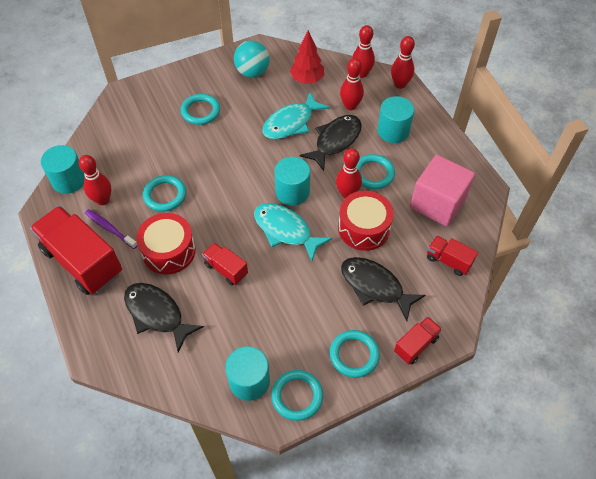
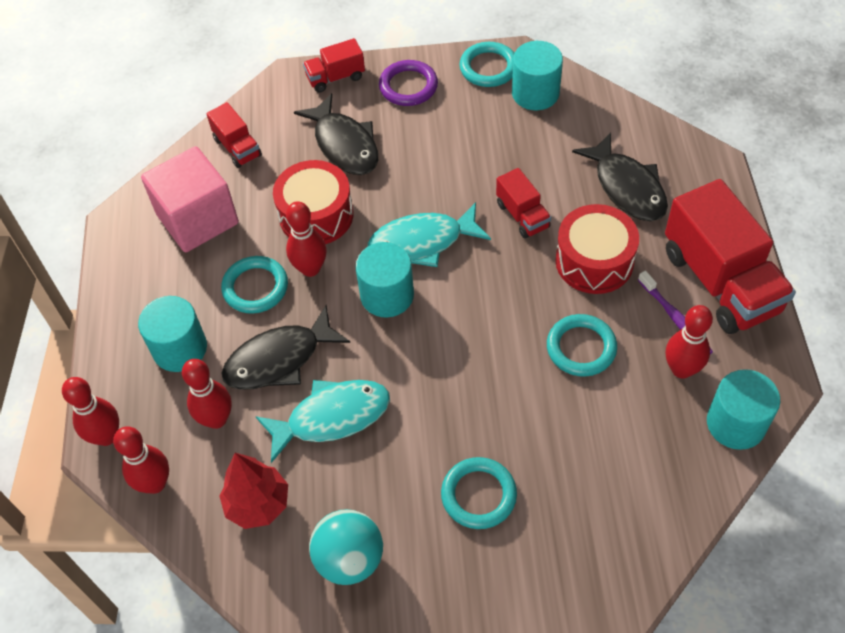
camera: 155 degrees left, 0 degrees up
(285, 230) = (422, 242): turquoise fish -> turquoise fish turned 105 degrees clockwise
(354, 355) = (408, 86): turquoise ring -> purple ring

